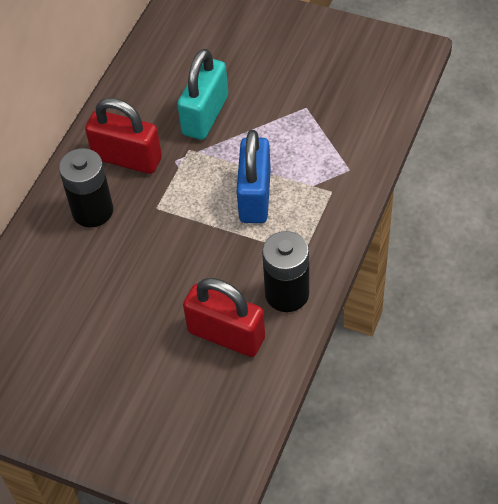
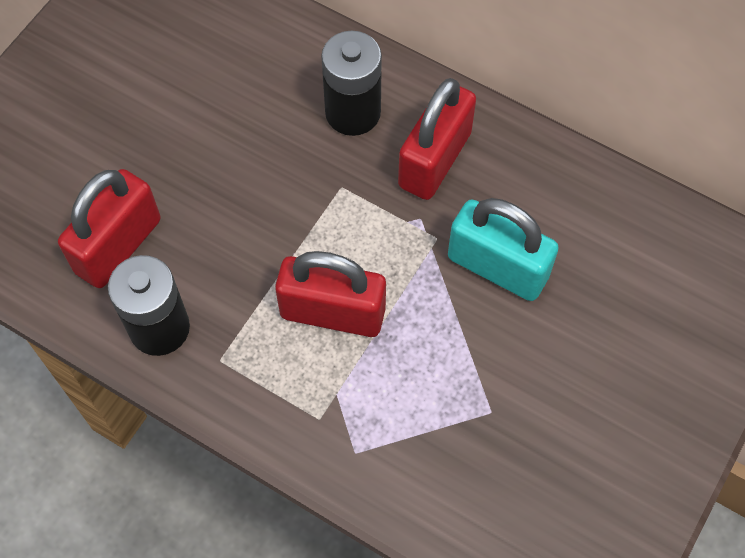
camera: 95 degrees right, 10 degrees up
(255, 196) = (332, 312): blue padlock -> red padlock

